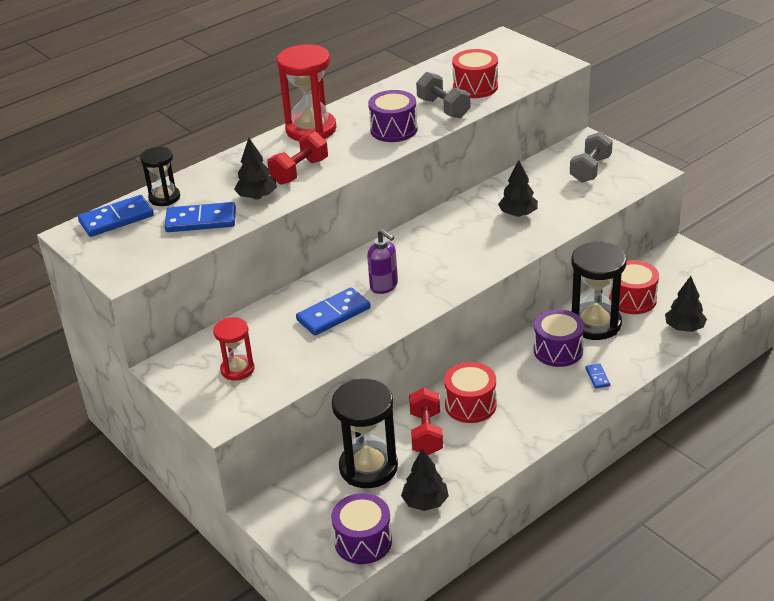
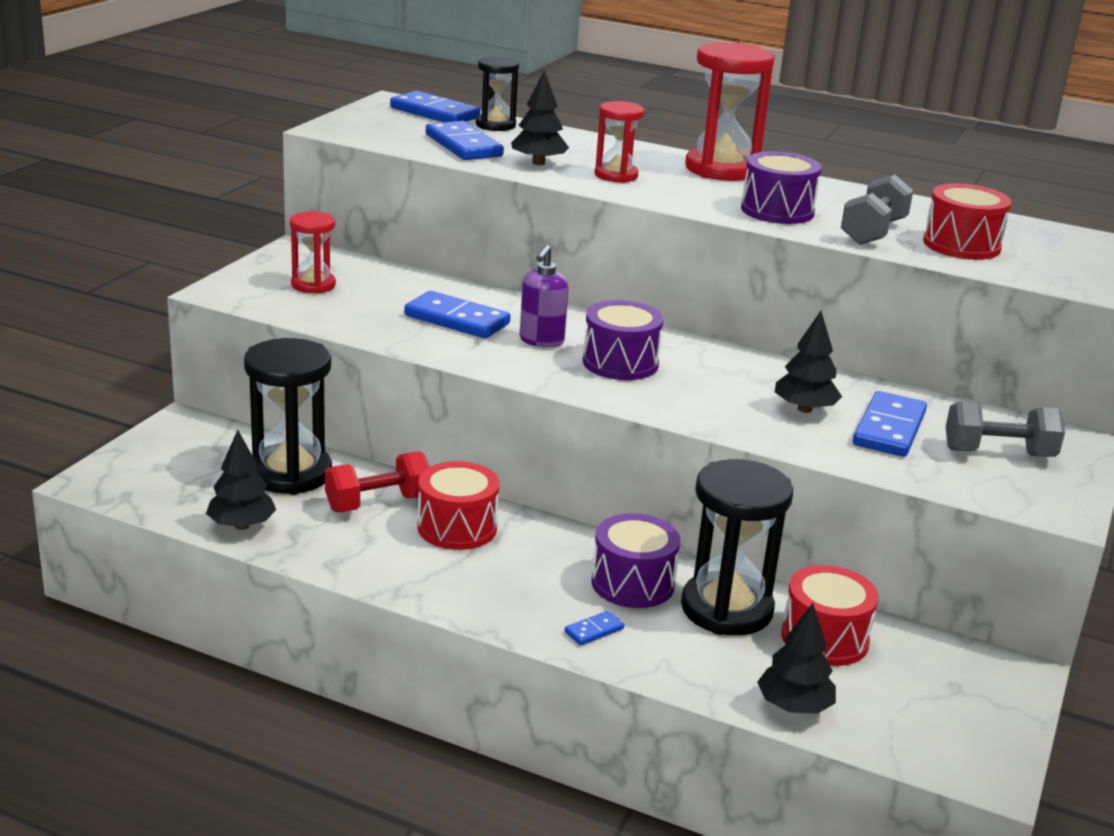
camera: 60 degrees right, 10 degrees down
(299, 171) = (616, 175): red dumbbell -> red hourglass
(363, 541) = (153, 494): purple drum -> purple drum (620, 363)
(551, 194) = (889, 429): none -> blue domino

